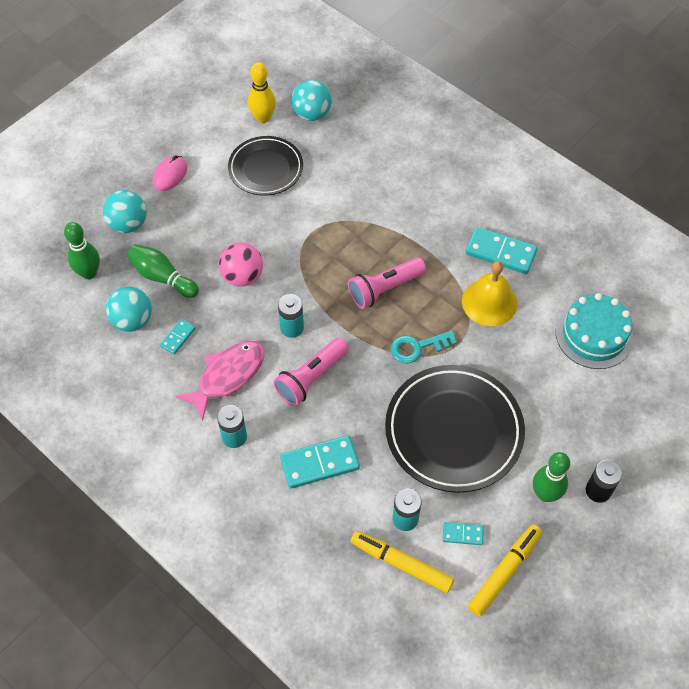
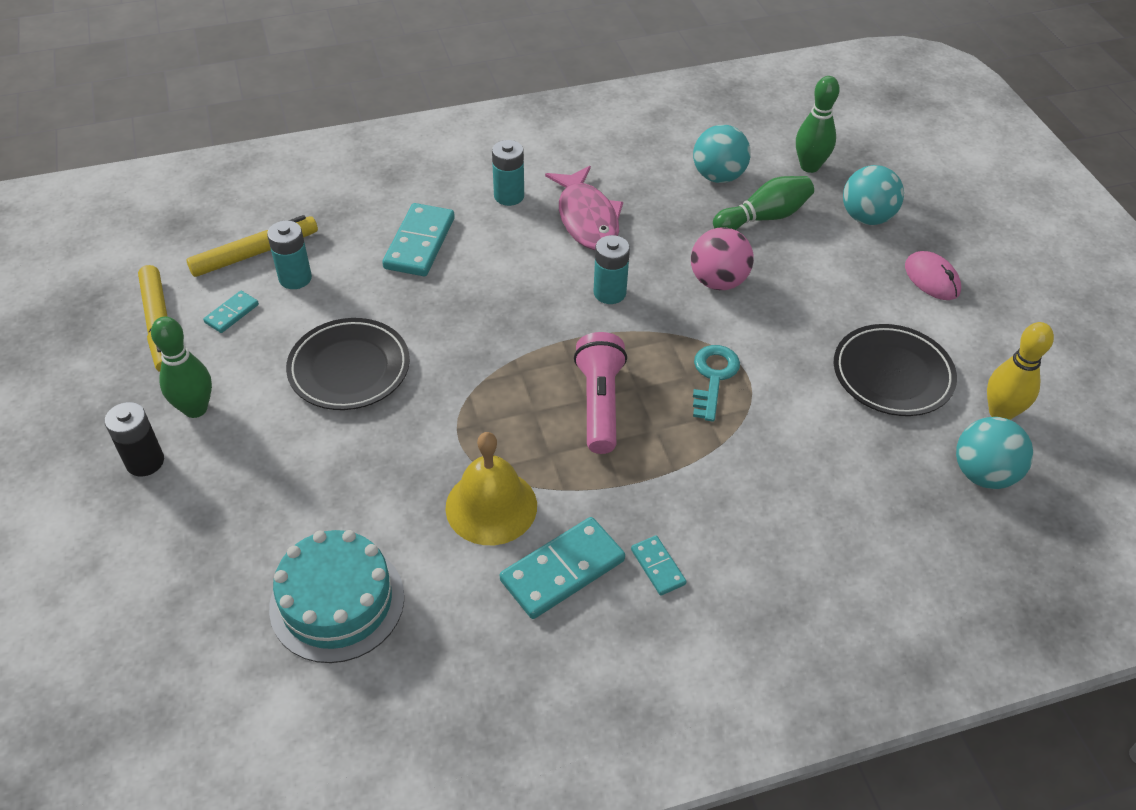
camera: 120 degrees right, 10 degrees down
(178, 337) = (668, 200): turquoise domino -> turquoise domino (657, 567)
(311, 378) = (527, 280): pink flashlight -> none
(417, 347) = (487, 393): turquoise key -> turquoise key (713, 377)
(453, 431) = (349, 368): black plate -> black plate, size x0.63

